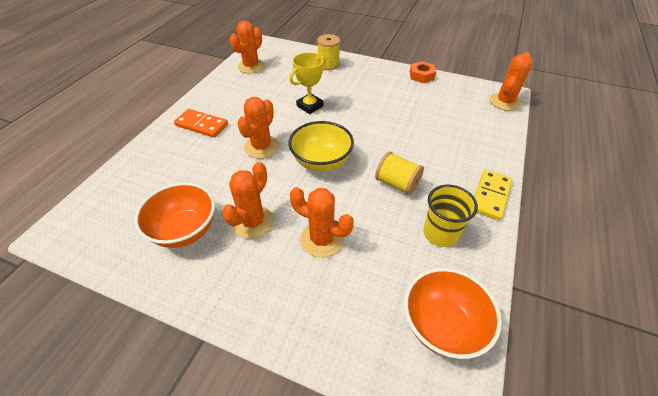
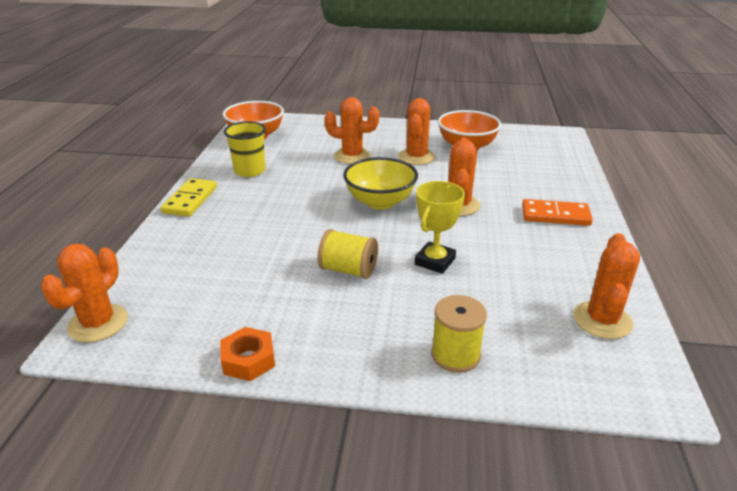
camera: 165 degrees right, 15 degrees down
(397, 184) = (291, 196): yellow spool -> yellow spool (348, 270)

